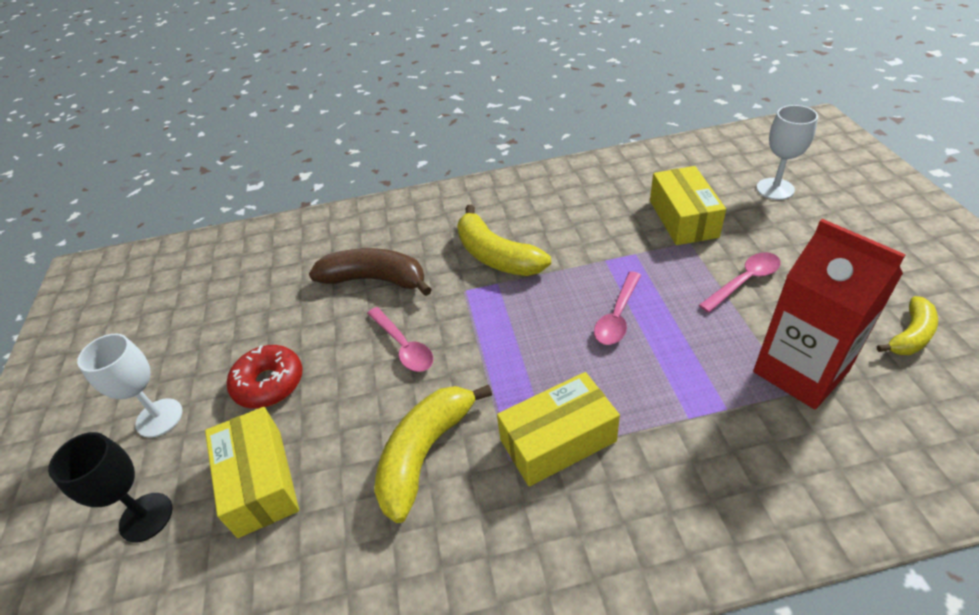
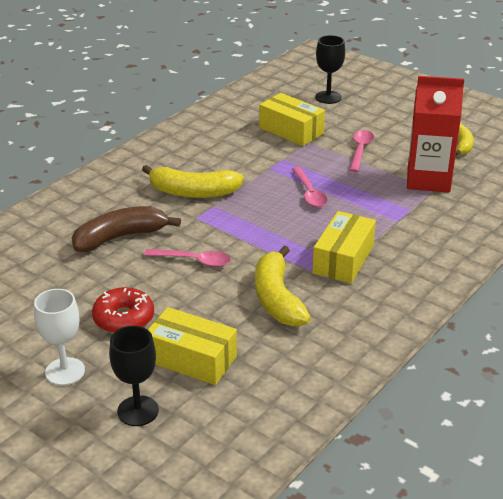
camera: 45 degrees left, 10 degrees down
(775, 189) = (328, 97): white goblet -> black goblet

